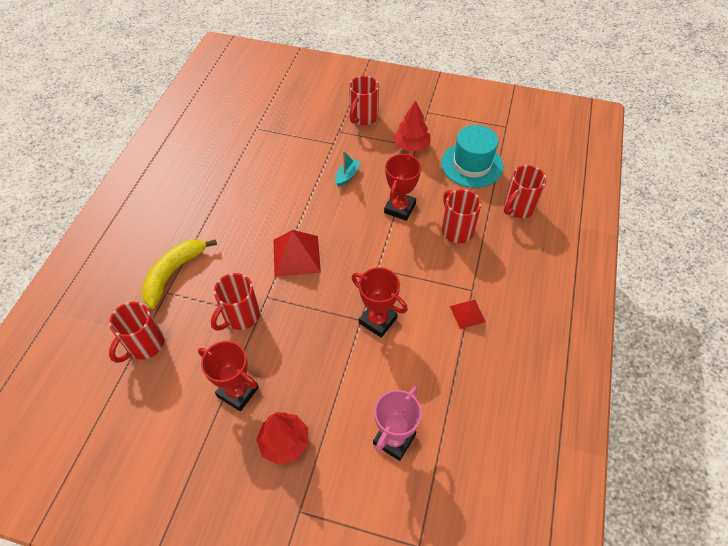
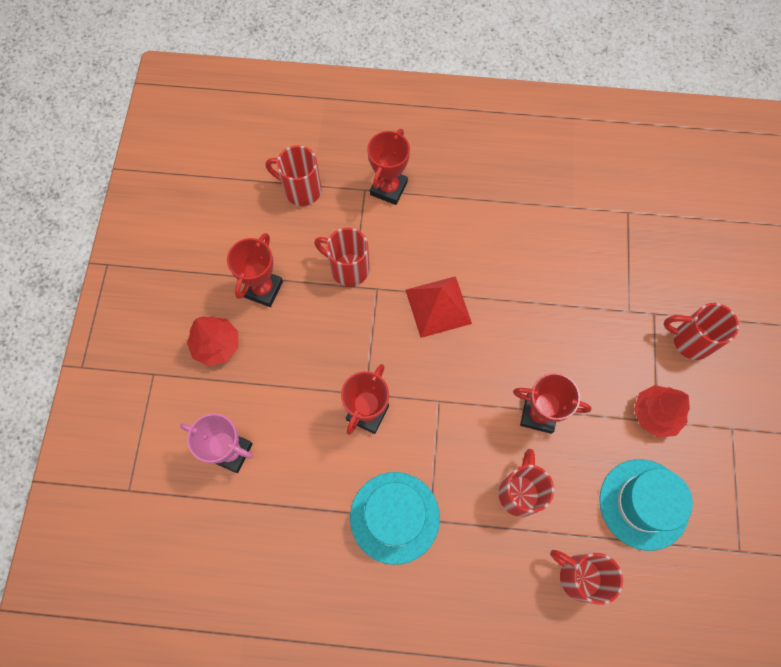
camera: 80 degrees right, 15 degrees up
(173, 274) = (388, 188): yellow banana -> red trophy
(347, 176) = (576, 339): turquoise boat -> none
(456, 230) = (519, 492): red mug -> red mug turned 45 degrees counterclockwise
(467, 314) = (394, 517): red pyramid -> turquoise hat

